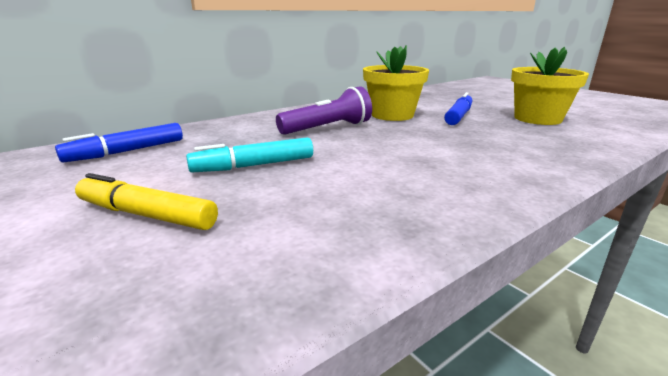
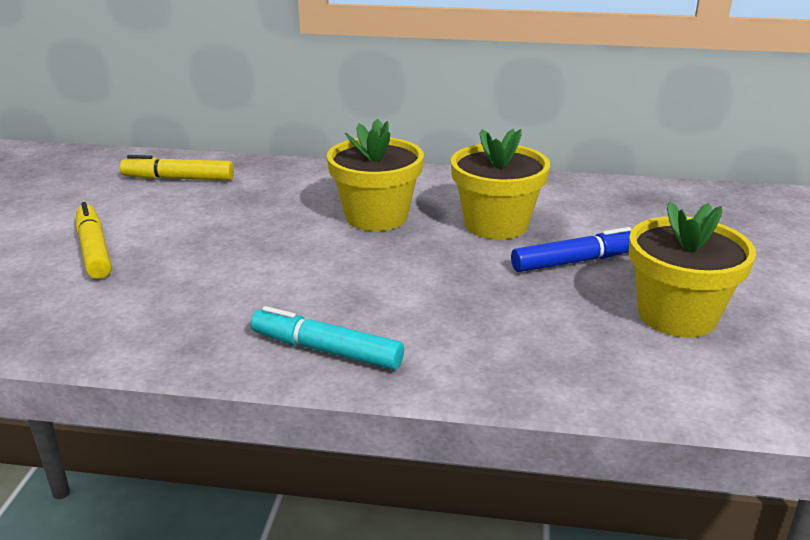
camera: 45 degrees right, 5 degrees up
(127, 151) = (179, 179): blue marker -> yellow marker
(254, 165) = (224, 236): turquoise marker -> turquoise marker (327, 350)
(328, 128) = (376, 216): purple flashlight -> yellow flower pot

